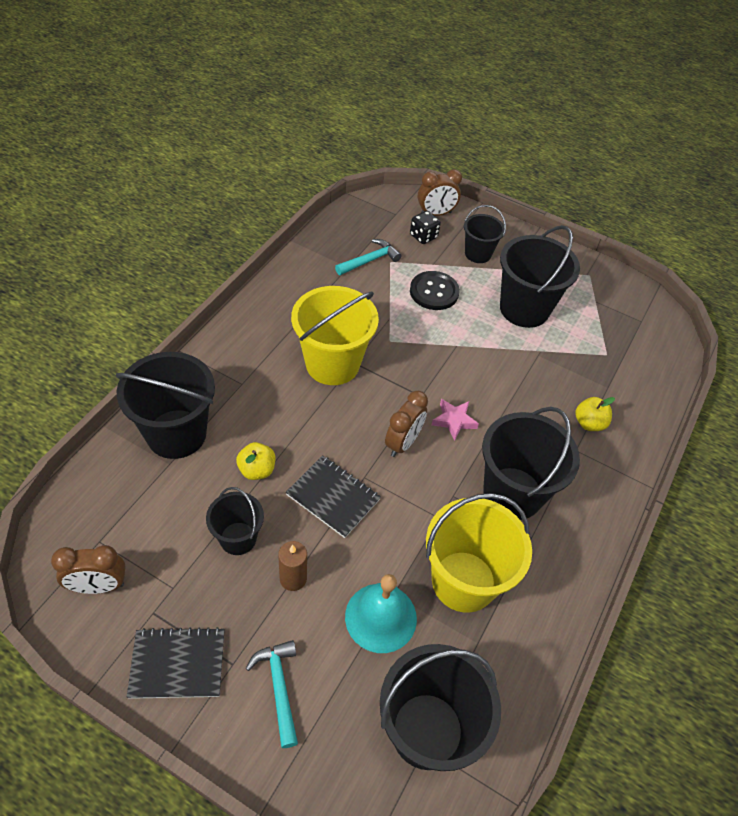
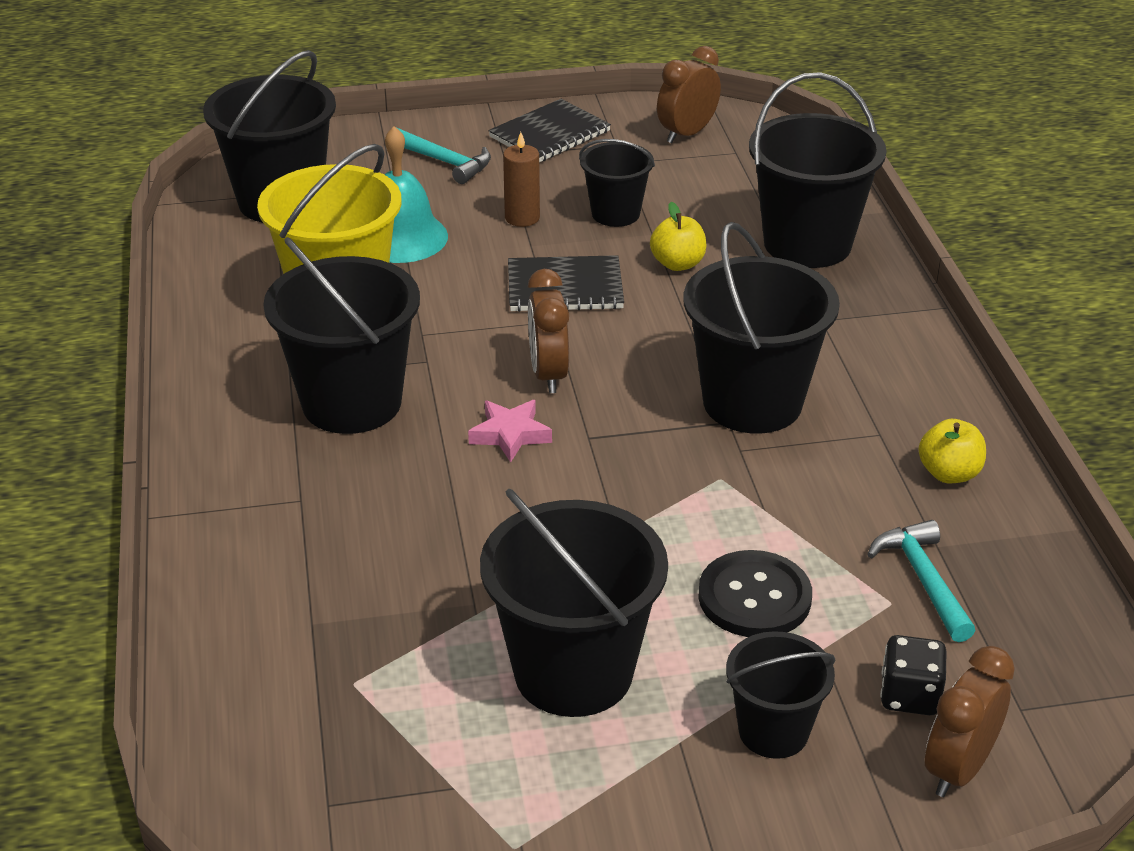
camera: 145 degrees right, 15 degrees down
(332, 364) = (752, 402): yellow bucket -> black bucket
(369, 260) = (923, 580): turquoise hammer -> turquoise hammer turned 150 degrees clockwise
(589, 423) = (305, 547): yellow apple -> yellow apple (949, 473)

